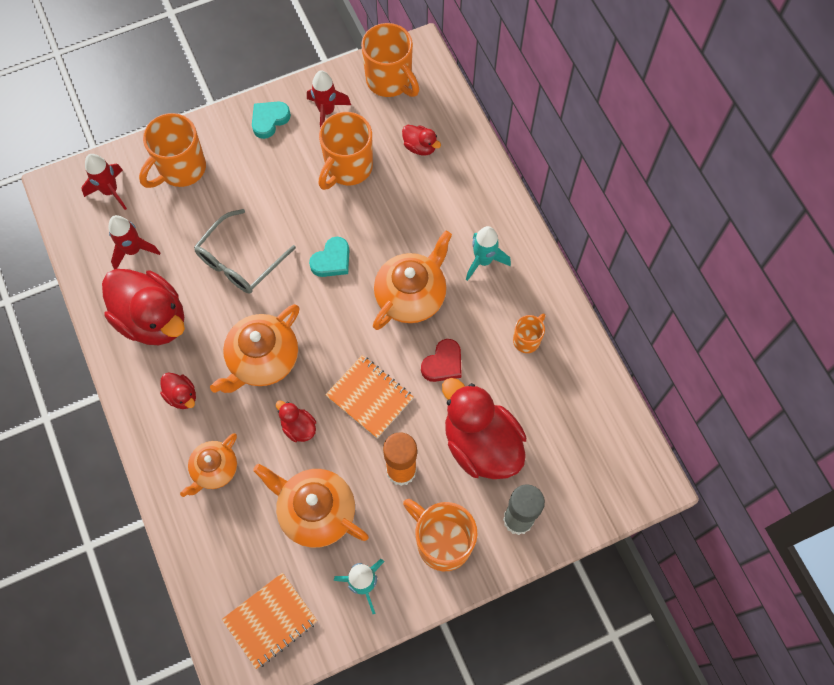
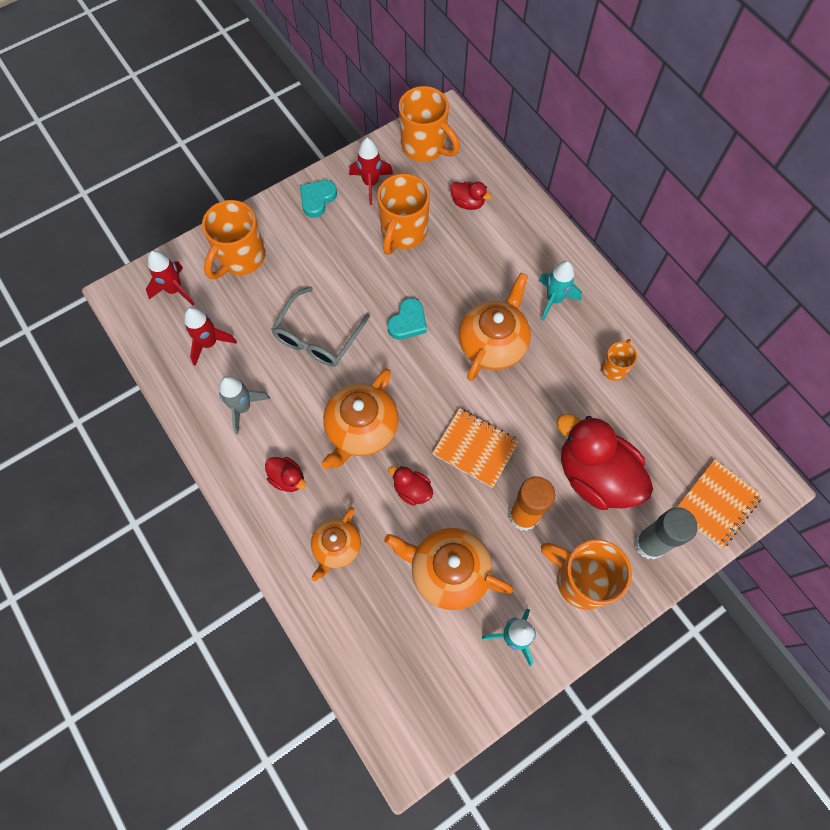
camera: 10 degrees left, 0 degrees up
(153, 319) = (242, 407): red duck -> grey rocket
(270, 620) = (427, 692): orange notebook -> orange notebook (716, 504)
(443, 363) = (539, 404): red heart -> none

